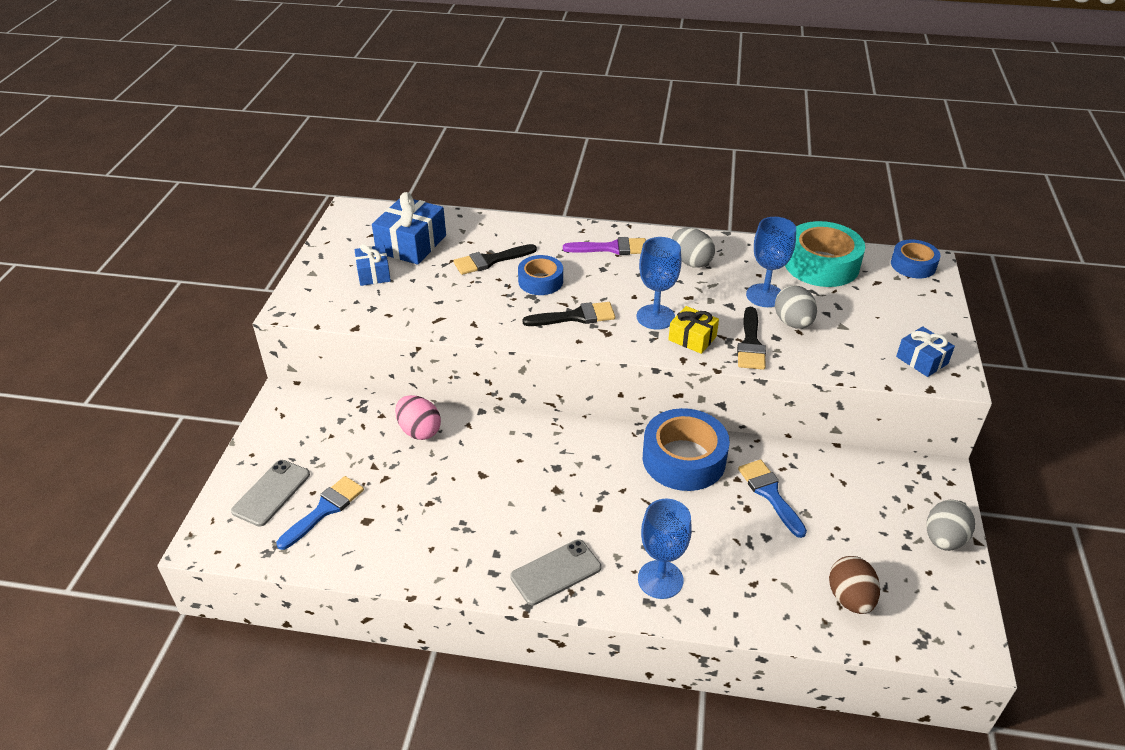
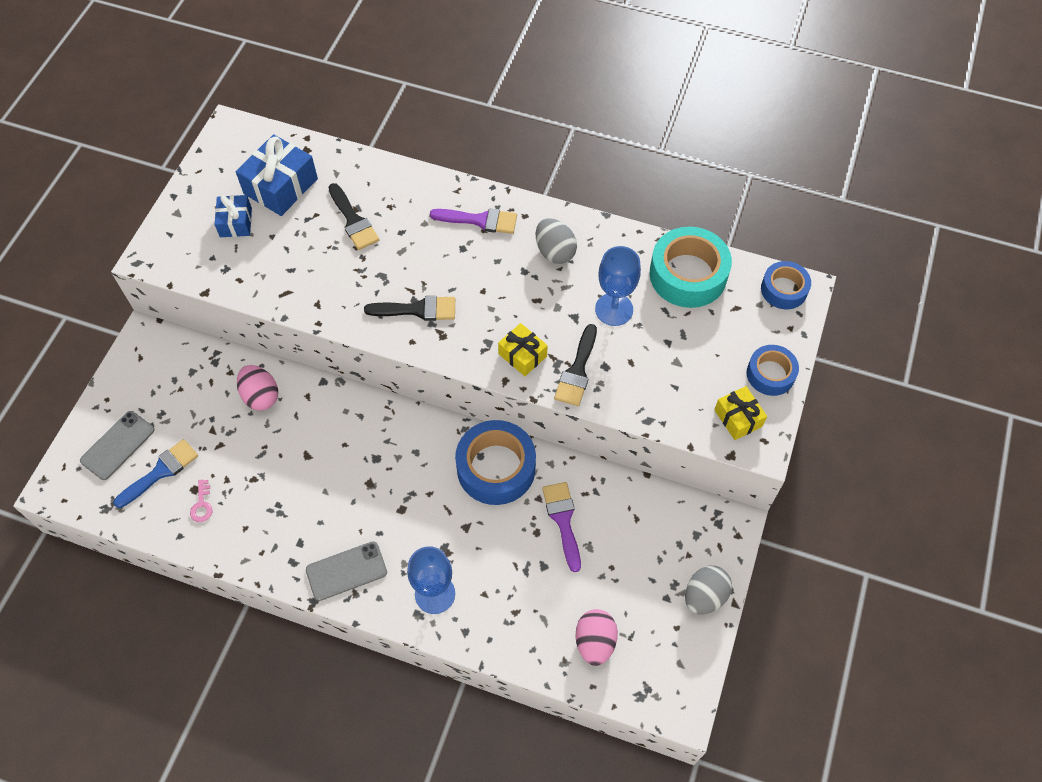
camera: 10 degrees right, 20 degrees up
(377, 534) = (202, 505): none -> pink key
(490, 260) = (353, 221): black brush -> black brush turned 105 degrees counterclockwise
(540, 281) = (396, 257): blue tape -> blue tape (770, 374)
(655, 317) = (495, 322): blue goblet -> none
(770, 494) = (563, 520): blue brush -> purple brush
(793, 323) = (629, 350): grey egg -> none
(850, 598) = (595, 642): brown egg -> pink egg
(922, 360) = (738, 418): blue gift -> yellow gift

